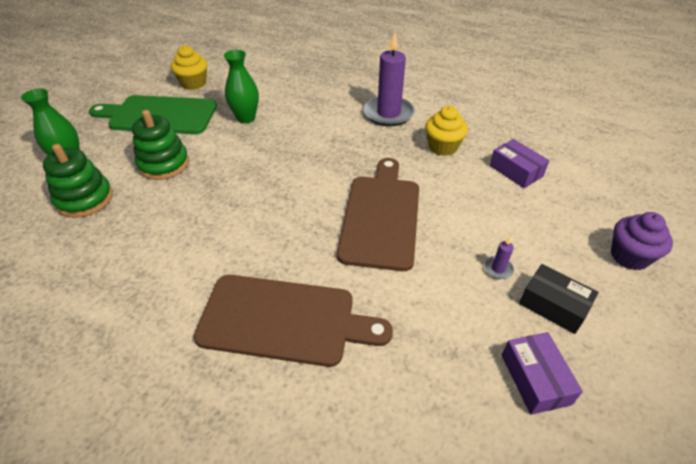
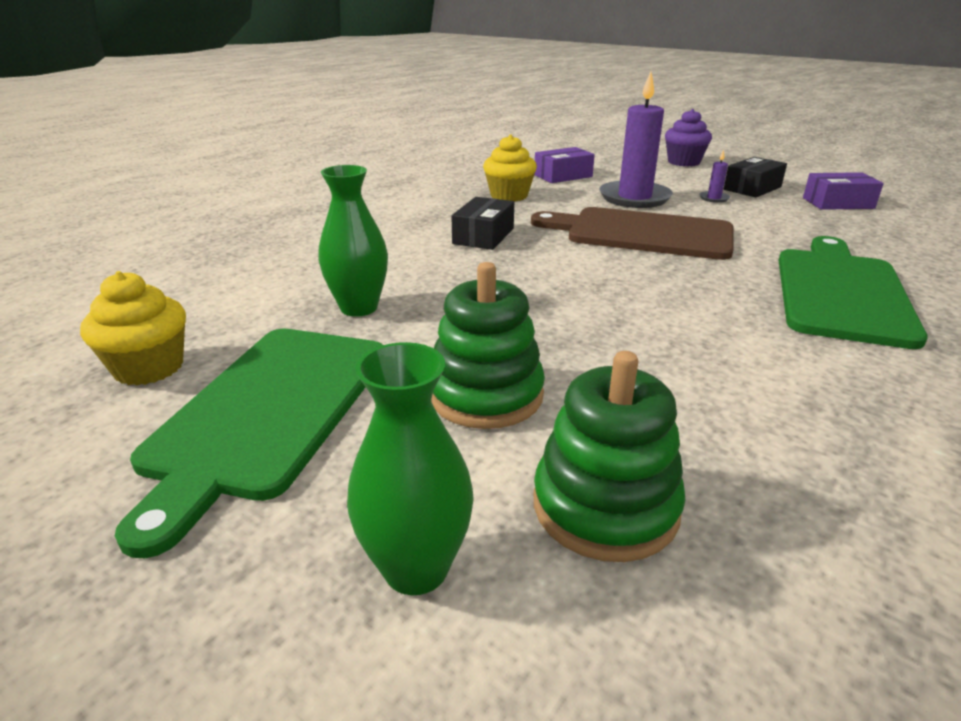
camera: 80 degrees left, 15 degrees down
(284, 320) = (840, 292): brown cutting board -> green cutting board
(353, 144) = (483, 236): none -> black box
(388, 113) = (418, 212): purple candle -> purple candle (634, 198)

